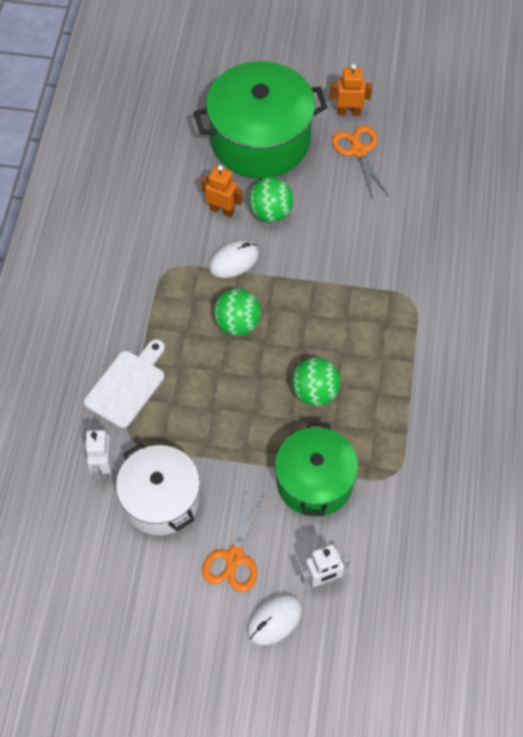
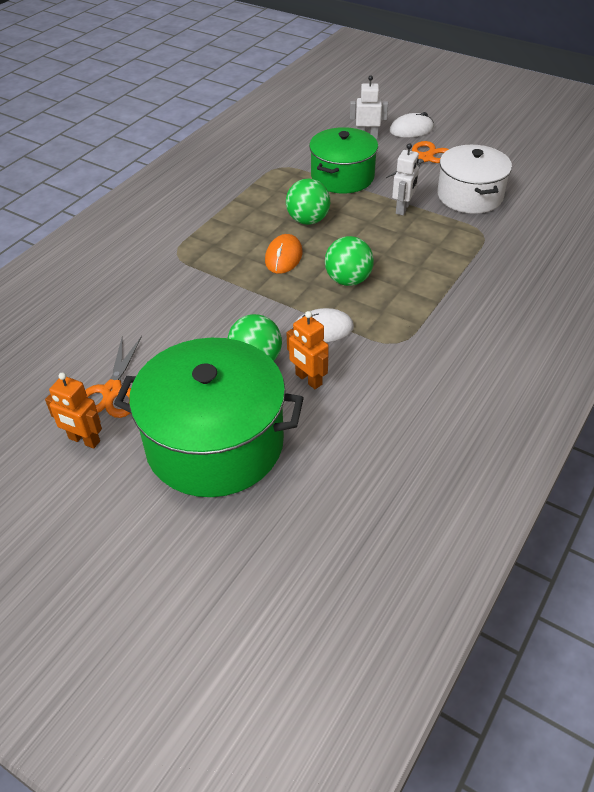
camera: 155 degrees left, 15 degrees down
(103, 467) = (513, 223): white robot -> white robot (403, 208)
(127, 385) = (474, 266): white cutting board -> none
(311, 331) = (283, 257): none -> orange mouse

